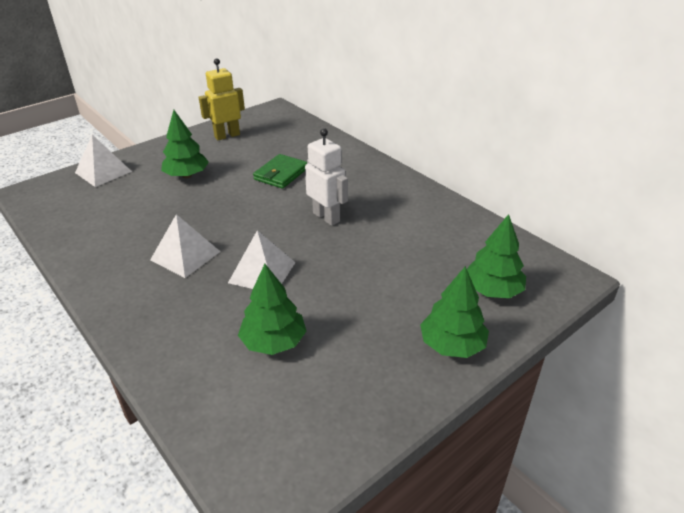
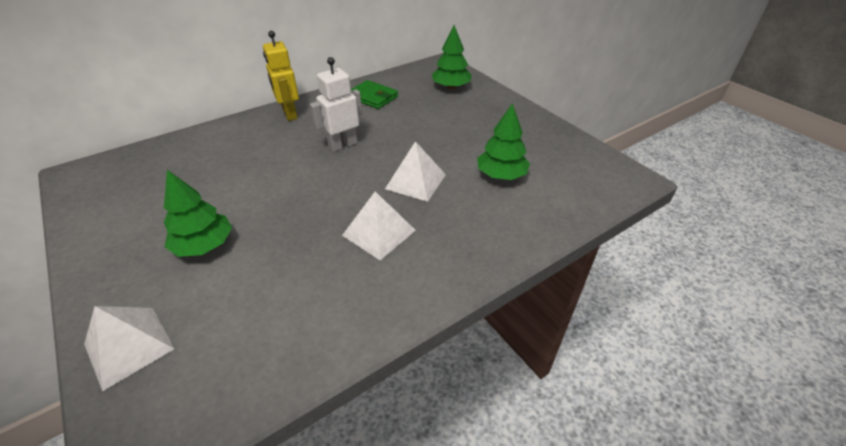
camera: 85 degrees left, 5 degrees up
(227, 136) = (117, 214): yellow robot -> yellow robot (289, 114)
(281, 174) = (248, 170): green wallet -> green wallet (372, 97)
(452, 345) = (500, 106): green tree -> none

